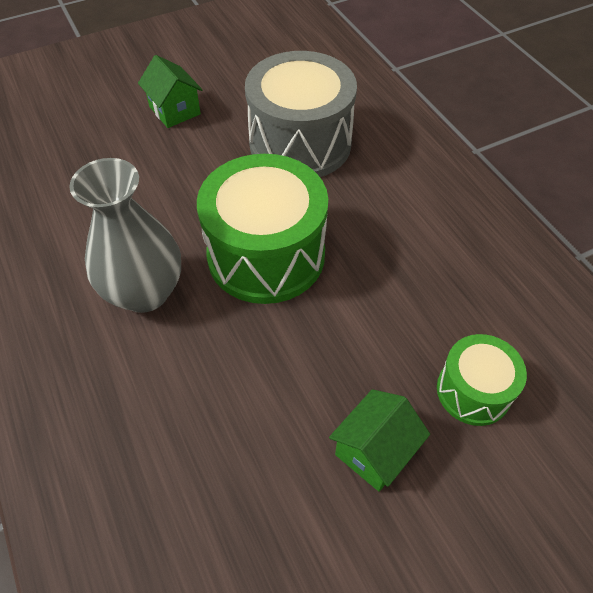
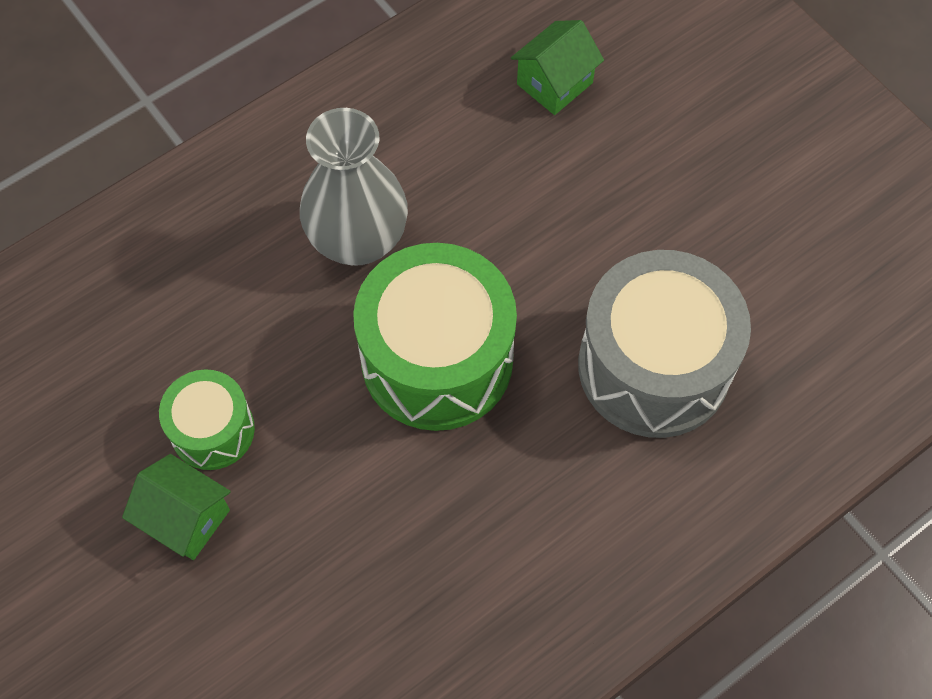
camera: 80 degrees right, 10 degrees up
(175, 110) = (680, 188): green house -> green house (554, 83)
(473, 391) = (272, 625): green drum -> green drum (212, 430)

